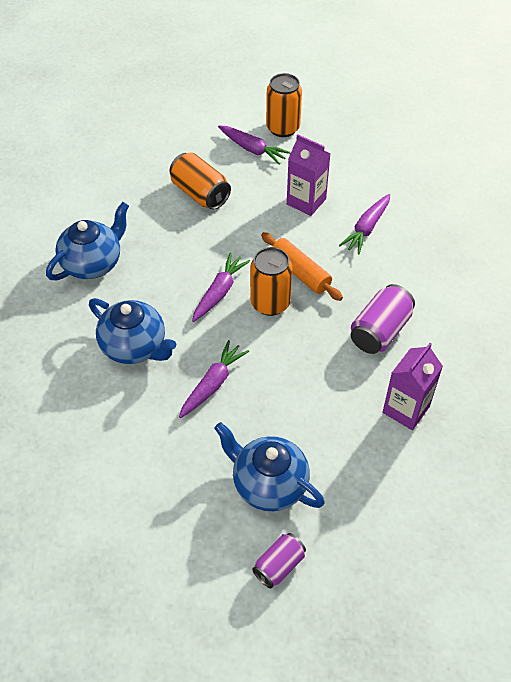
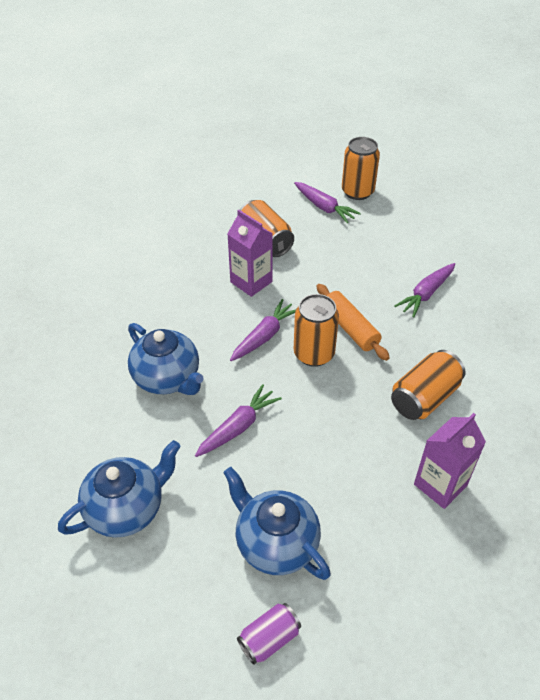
camera: 10 degrees right, 5 degrees down
(93, 263) = (146, 293): blue teapot -> blue teapot (127, 508)
(306, 201) = (368, 261): purple carton -> purple carton (251, 282)
(380, 331) = (424, 398): purple can -> orange can

